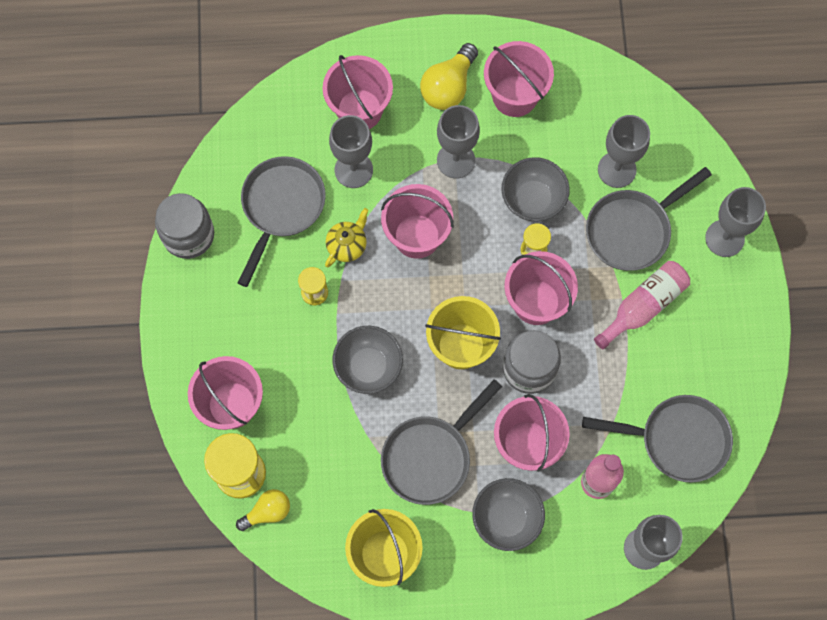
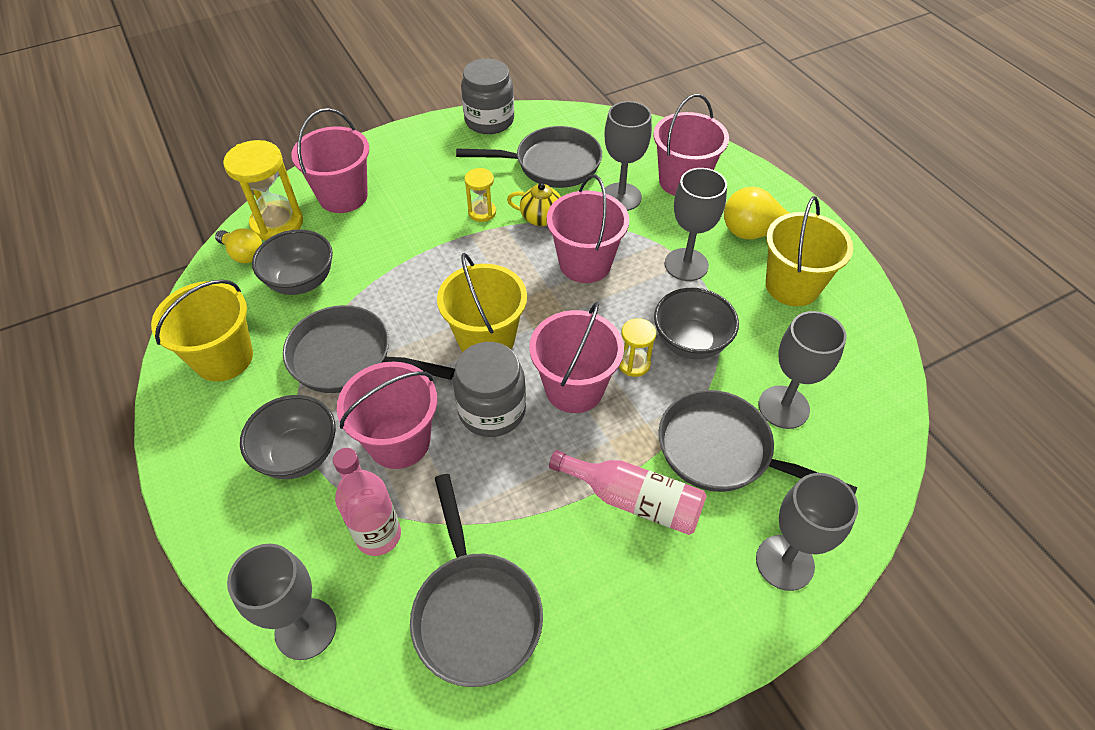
camera: 65 degrees right, 20 degrees down
(368, 367) = (426, 275): grey bowl -> grey bowl (301, 281)
(515, 96) = (792, 286): pink bucket -> yellow bucket

